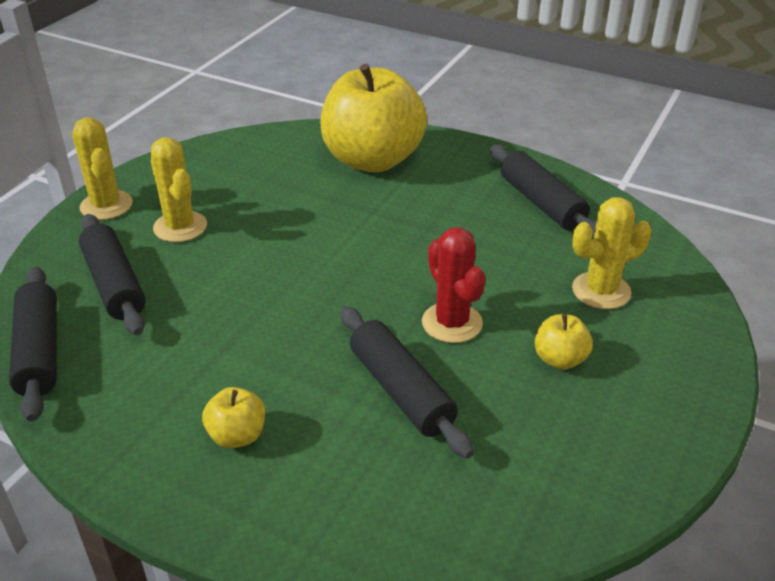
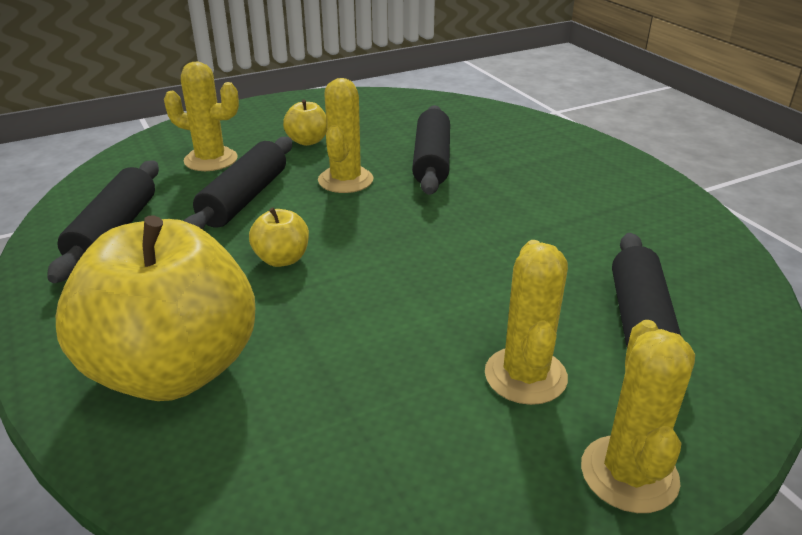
camera: 145 degrees left, 5 degrees down
(39, 351) = (736, 286): black rolling pin -> black rolling pin (244, 198)
(237, 435) = (567, 177): yellow apple -> yellow apple (282, 259)
(452, 323) = (345, 180): red cactus -> yellow cactus

